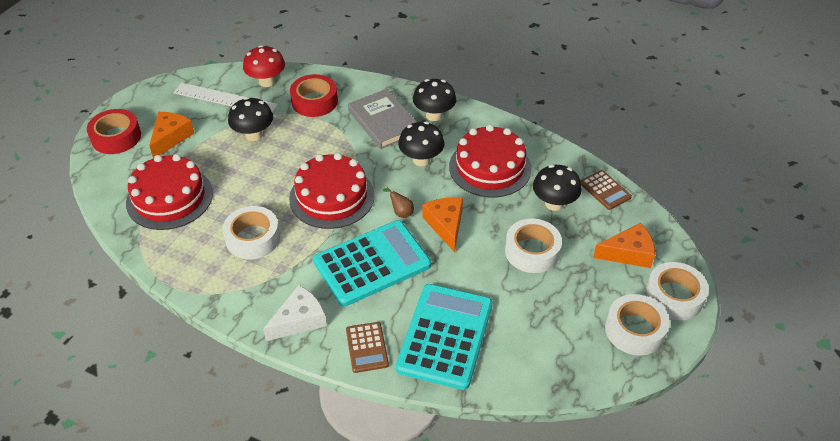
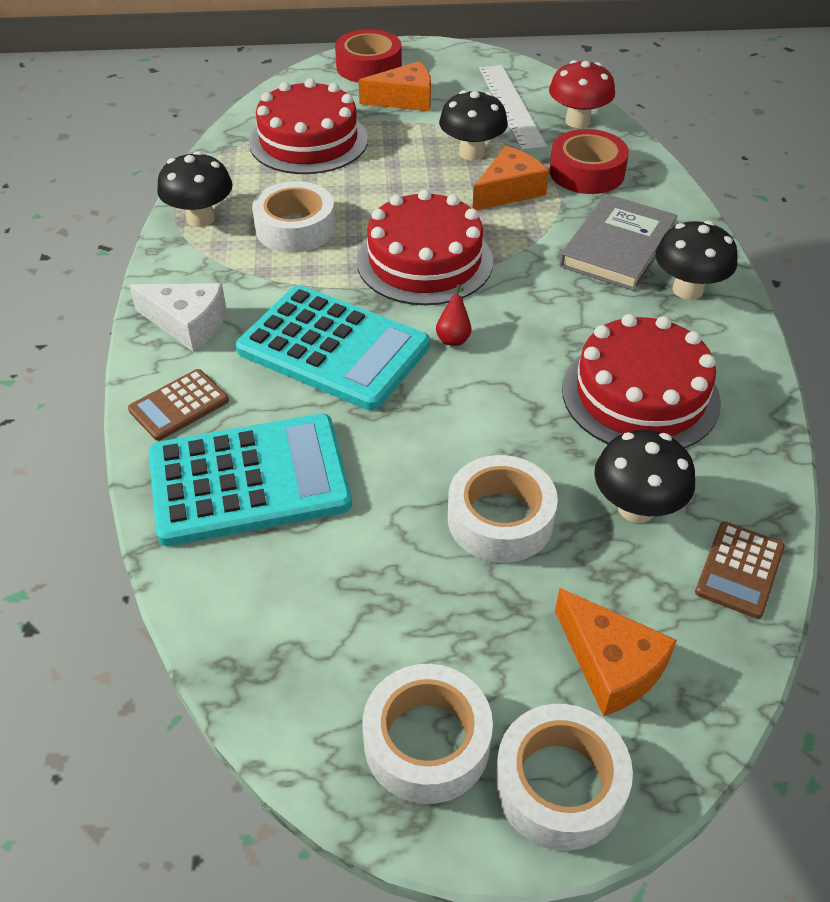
camera: 60 degrees right, 0 degrees up
(401, 212) = (454, 337): brown pear -> red pear
(421, 160) = (579, 314): black mushroom -> black mushroom (200, 218)
(446, 225) = (469, 394): orange cheese -> orange cheese (509, 191)

